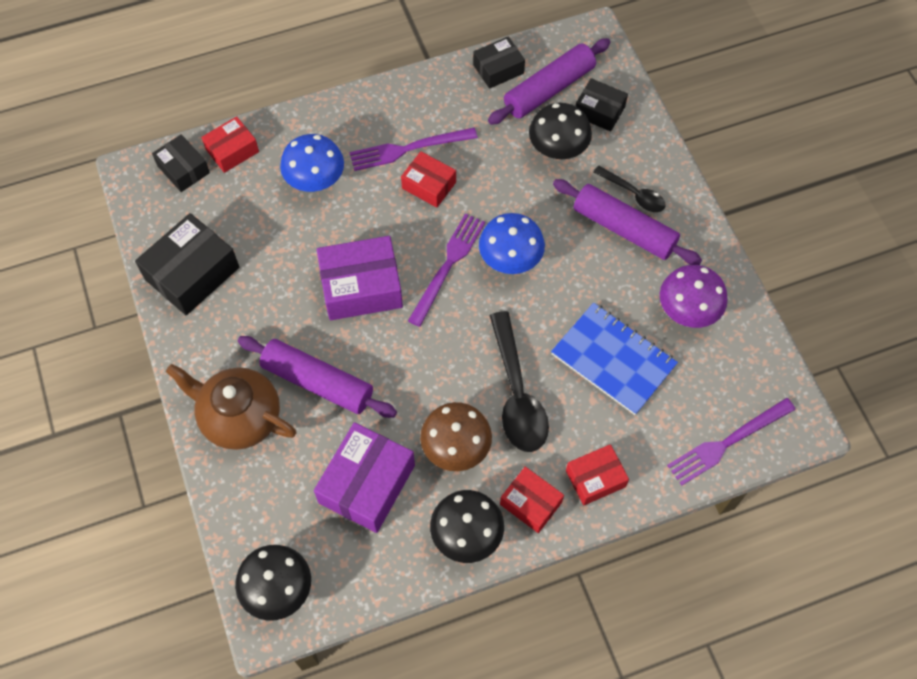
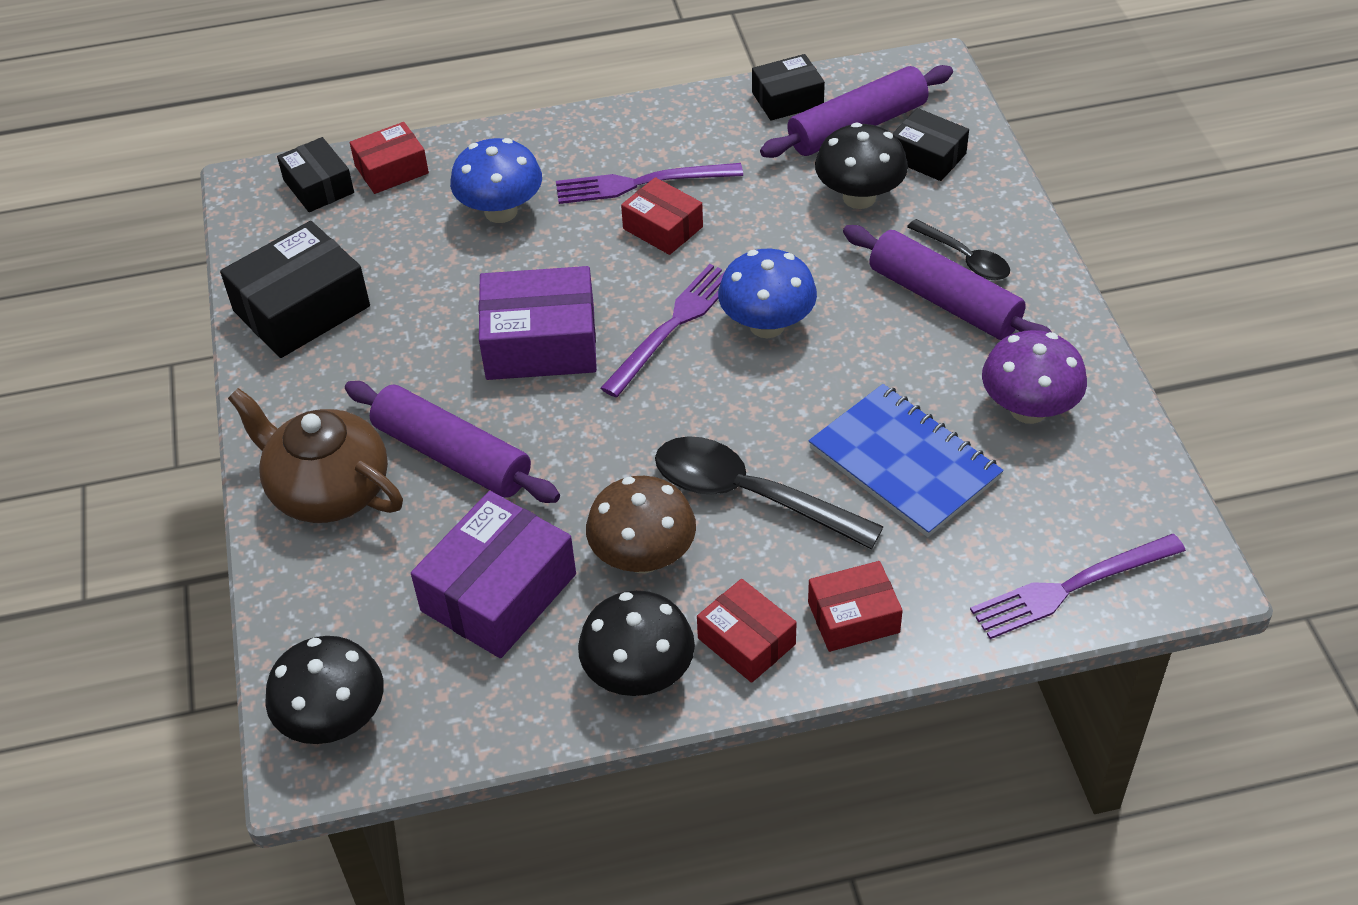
camera: 10 degrees right, 15 degrees down
(517, 394) = (749, 495): black spoon -> black spoon turned 120 degrees clockwise

